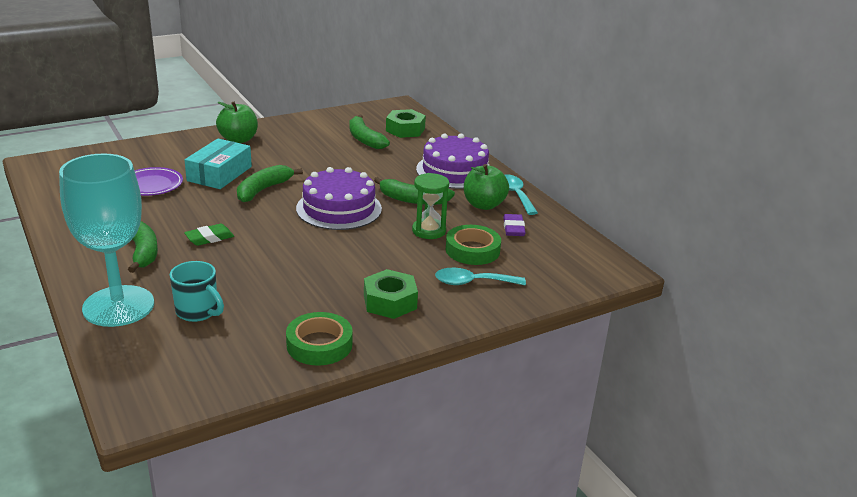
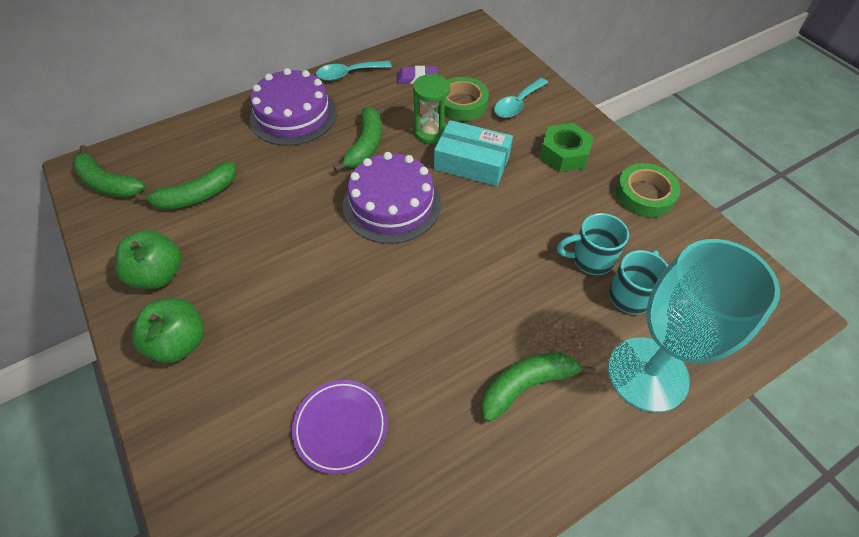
camera: 90 degrees left, 25 degrees up
(209, 238) = (480, 317): green eraser -> none
(219, 174) = (301, 344): turquoise box -> turquoise box (472, 163)
(246, 297) = (590, 259): none -> turquoise mug
(263, 190) = (349, 283): green banana -> green banana (108, 183)
(405, 130) = (171, 158): green nut -> none
(472, 282) = (517, 104): turquoise spoon -> turquoise spoon turned 45 degrees clockwise
(484, 205) = (372, 95): green apple -> green apple (159, 274)

